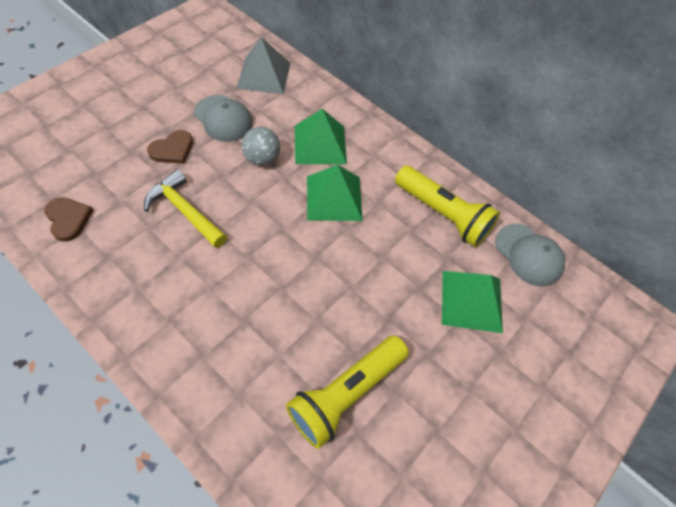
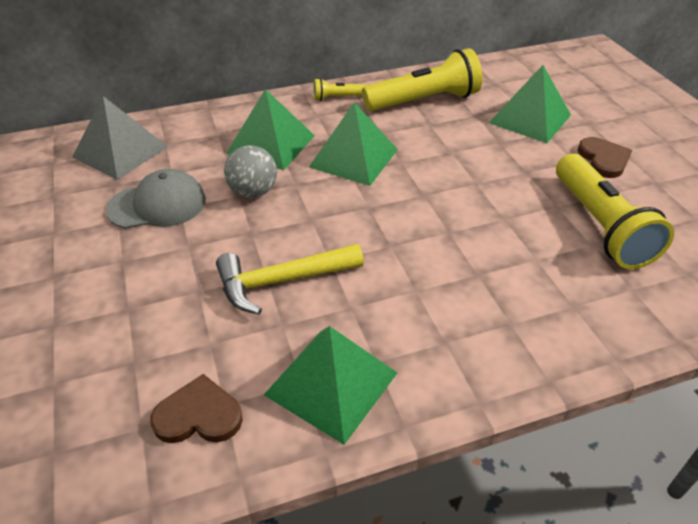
camera: 55 degrees left, 15 degrees down
(111, 271) = (331, 383): none -> green pyramid
(172, 149) = (166, 265): brown heart -> brown heart (603, 159)
(405, 157) = (337, 98): none -> yellow flashlight
(528, 255) = (498, 74): grey cap -> none

